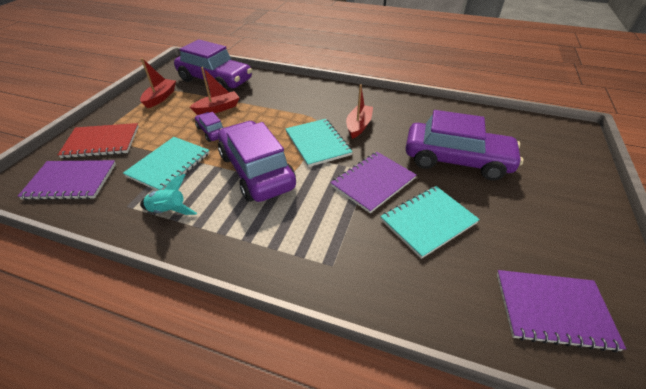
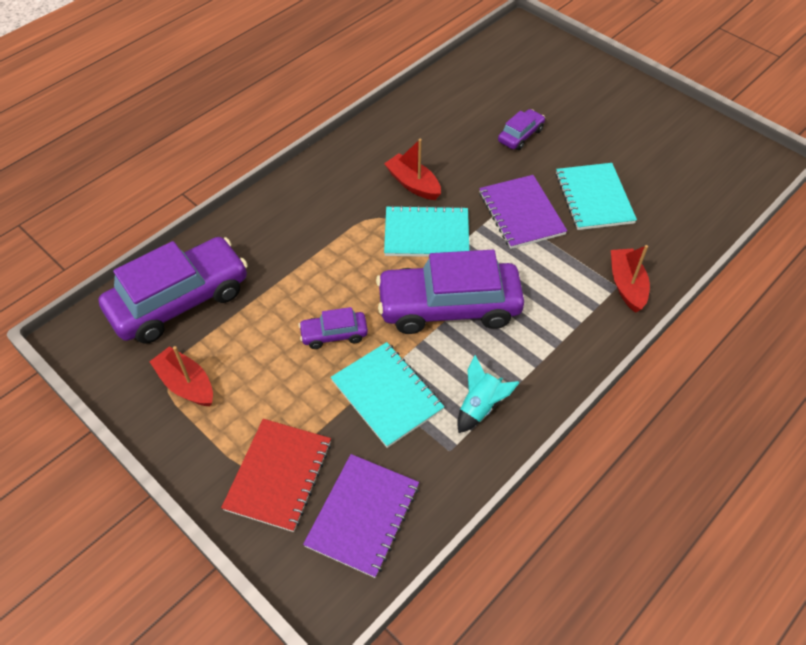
camera: 65 degrees left, 10 degrees up
(218, 108) = (274, 315): red boat -> red boat (626, 285)
(456, 160) = (520, 135): purple car -> purple car, size x0.46
(553, 310) = (708, 173): purple notebook -> none

